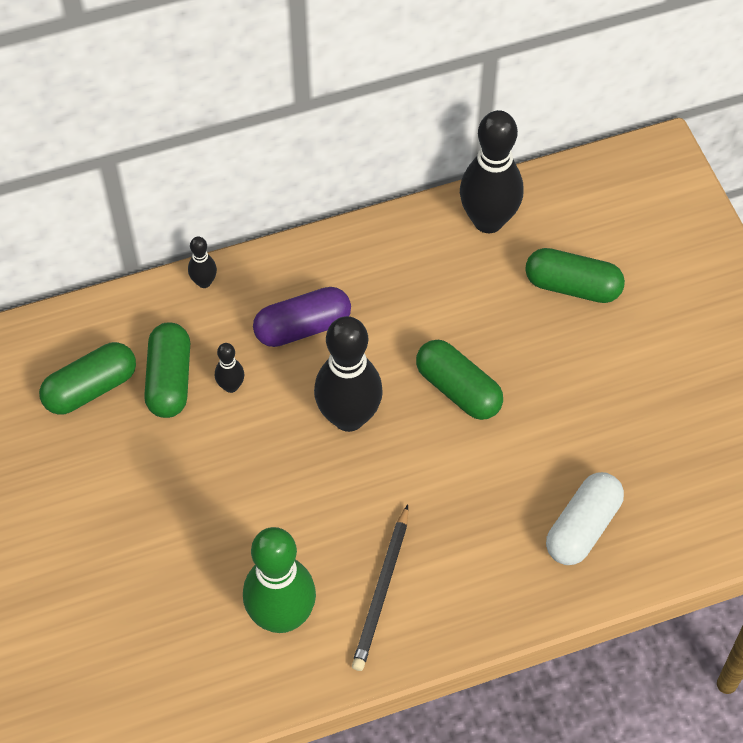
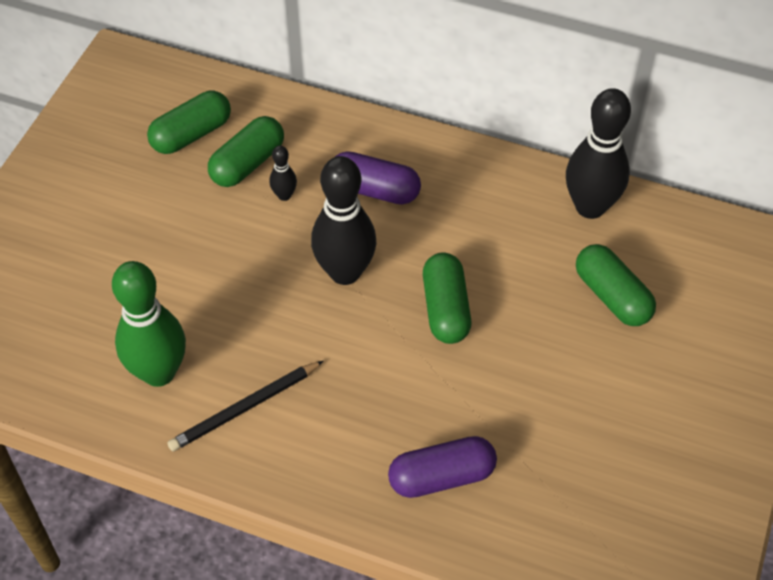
camera: 40 degrees right, 5 degrees down
(90, 388) = (191, 134): green capsule -> green capsule turned 45 degrees counterclockwise
(204, 282) = (336, 116): black bowling pin -> none
(582, 527) = (441, 477): white capsule -> purple capsule

